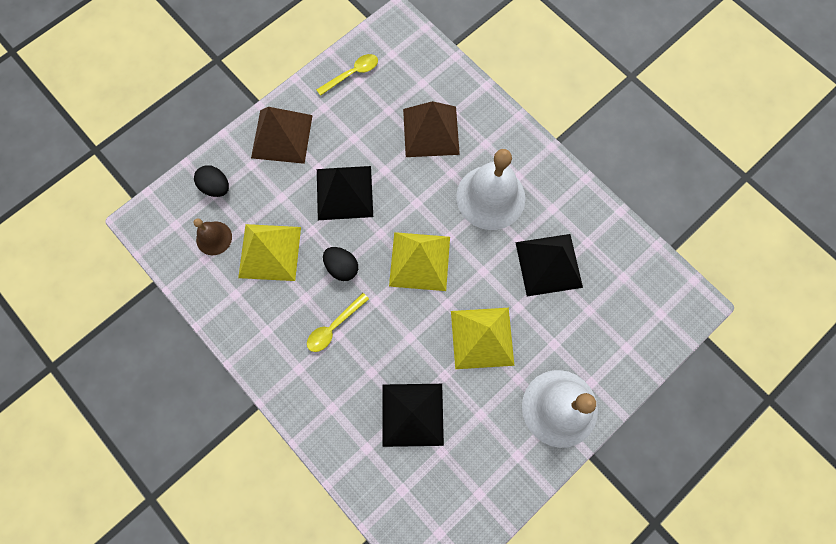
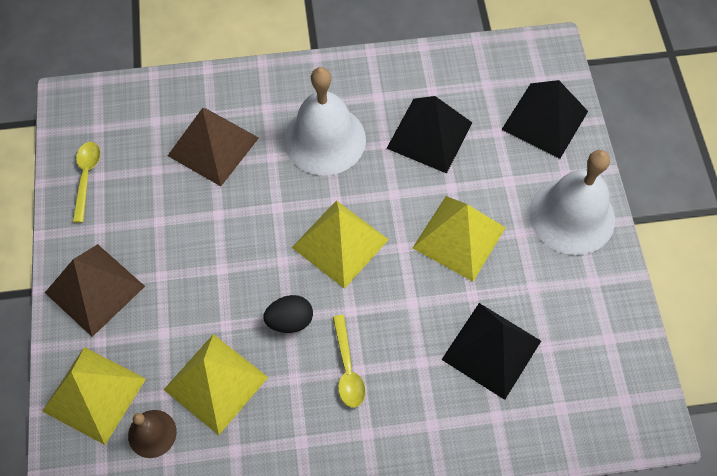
camera: 55 degrees left, 10 degrees down
(216, 187) = (94, 394): black egg -> yellow pyramid
(344, 192) = (211, 267): black pyramid -> black pyramid (545, 120)

